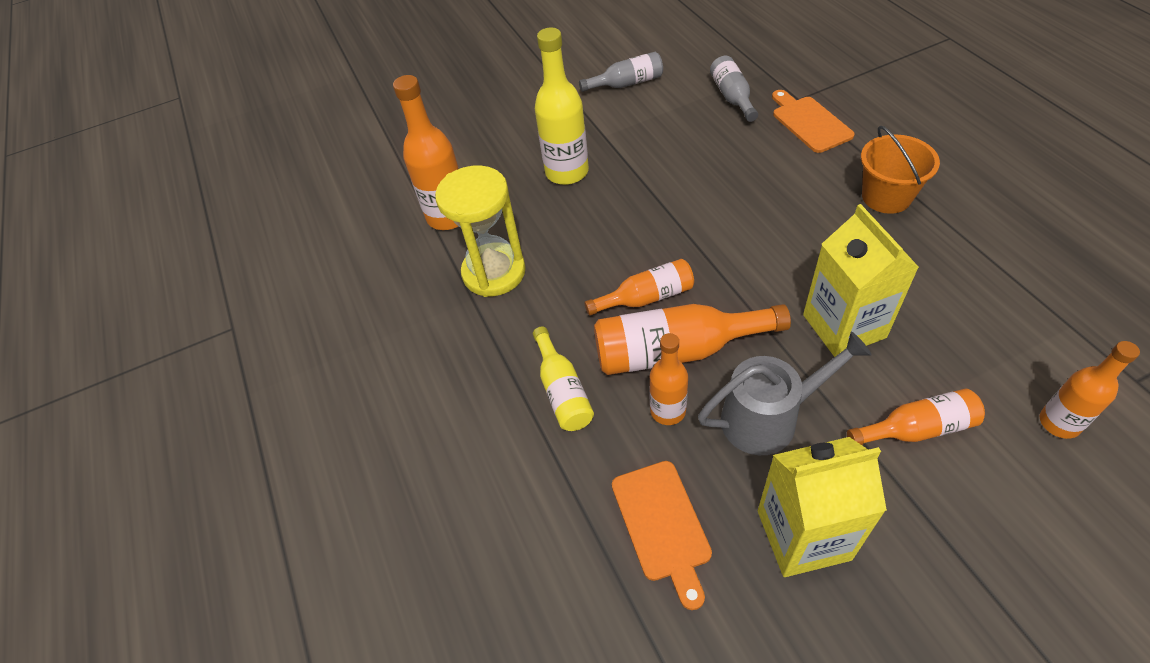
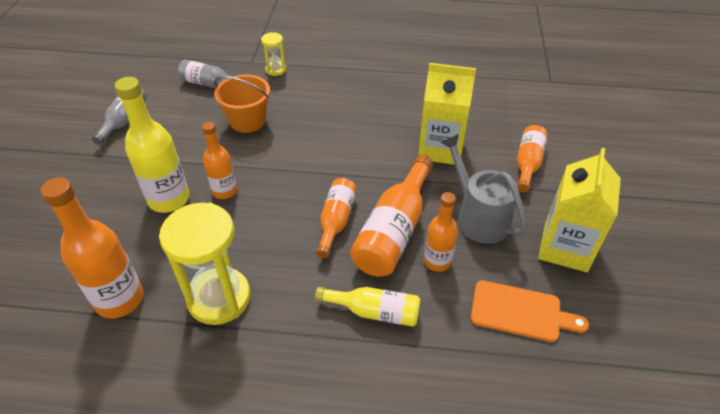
camera: 65 degrees left, 5 degrees down
(768, 418) = (478, 217): grey watering can -> grey watering can turned 45 degrees counterclockwise
(809, 122) = (276, 70): orange cutting board -> yellow hourglass
(886, 197) = (366, 79): orange bucket -> orange bucket (248, 121)
(1059, 423) = (557, 117): orange bottle -> orange bottle (225, 191)

